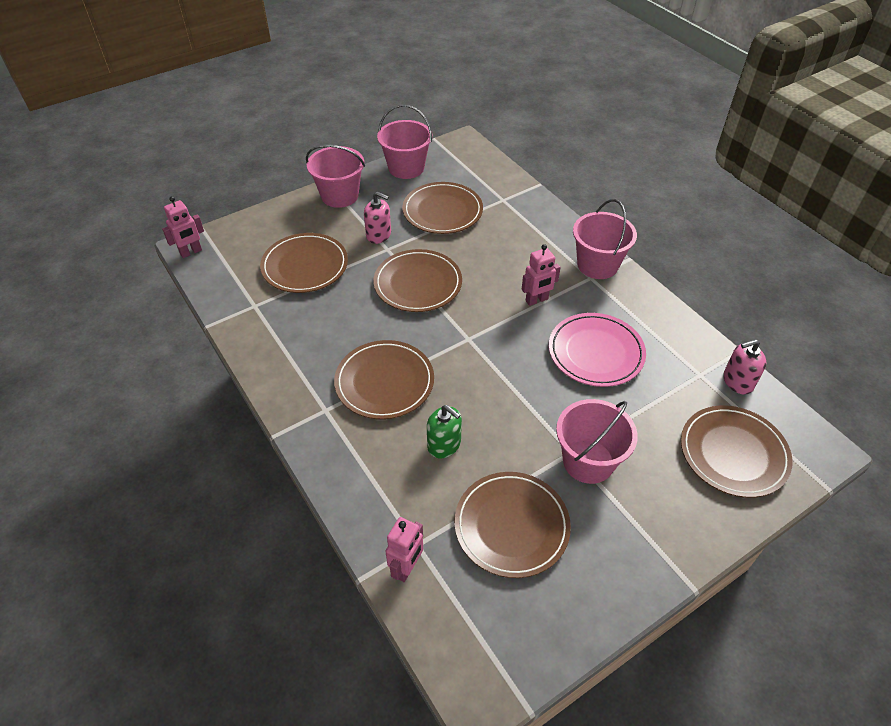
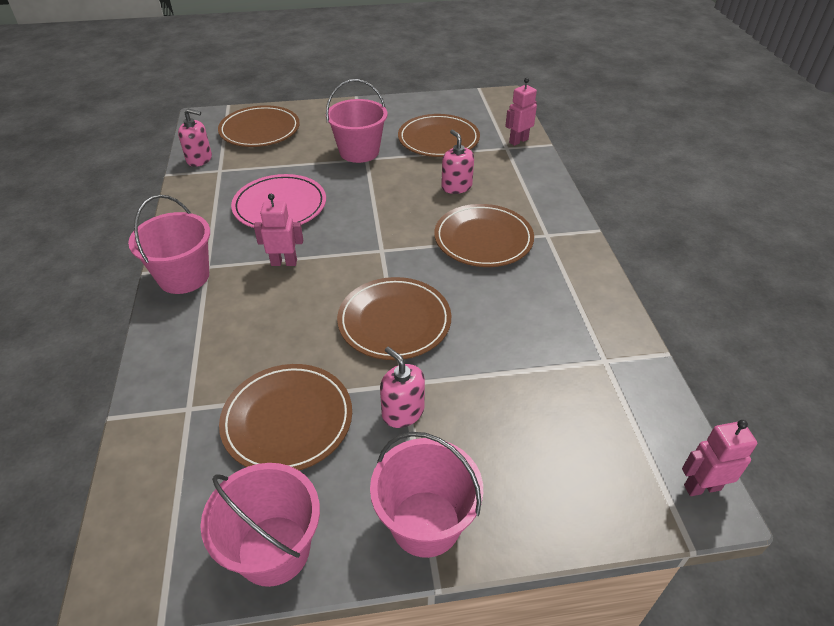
camera: 155 degrees left, 5 degrees down
(305, 266) = (526, 396): brown plate -> none
(444, 444) = (456, 186): green soap dispenser -> pink soap dispenser

